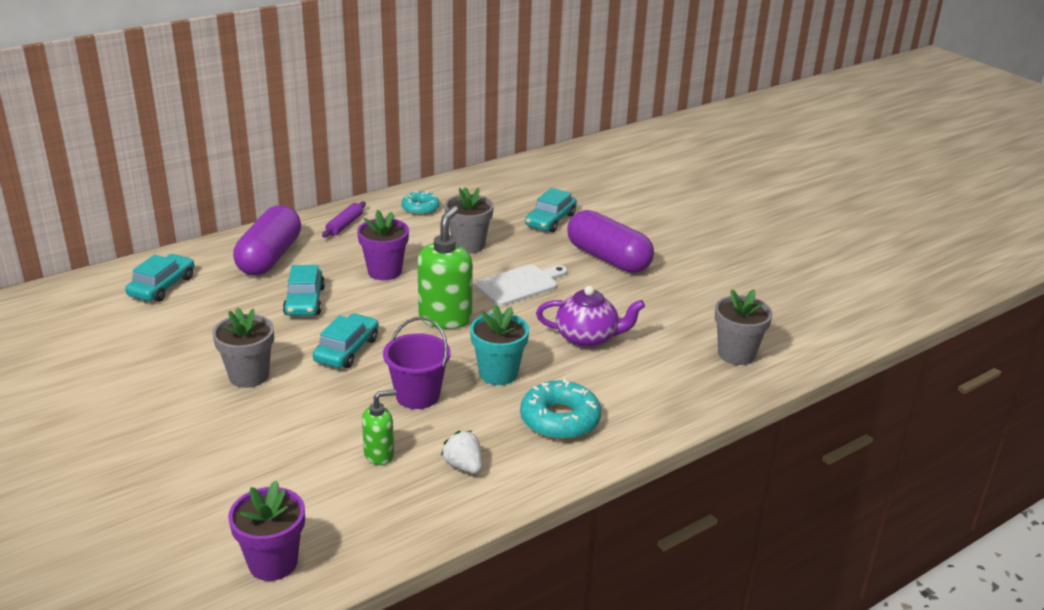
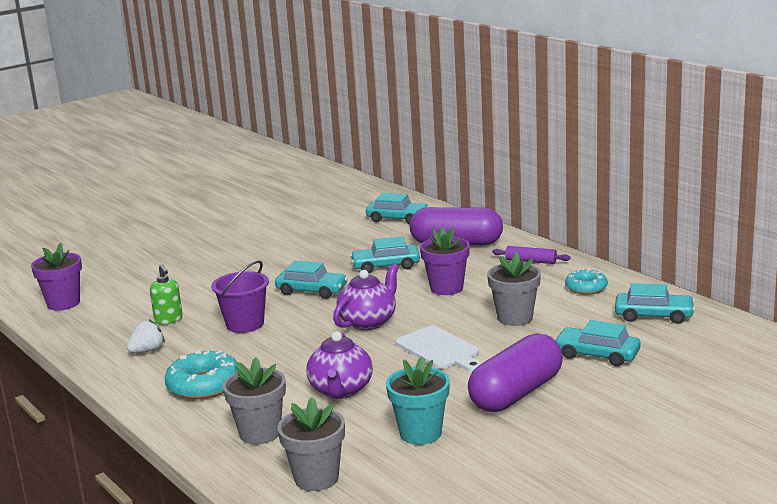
camera: 90 degrees right, 10 degrees down
(249, 376) = (274, 264): grey flower pot -> grey flower pot (260, 433)
(445, 318) = (368, 322): green soap dispenser -> purple teapot
(488, 190) = (653, 315): none -> turquoise car
(498, 373) = (277, 353): turquoise flower pot -> turquoise flower pot (420, 433)

